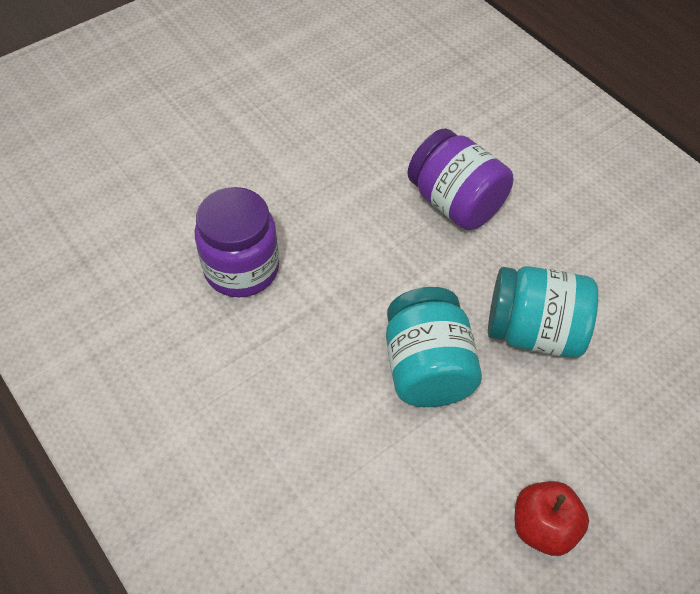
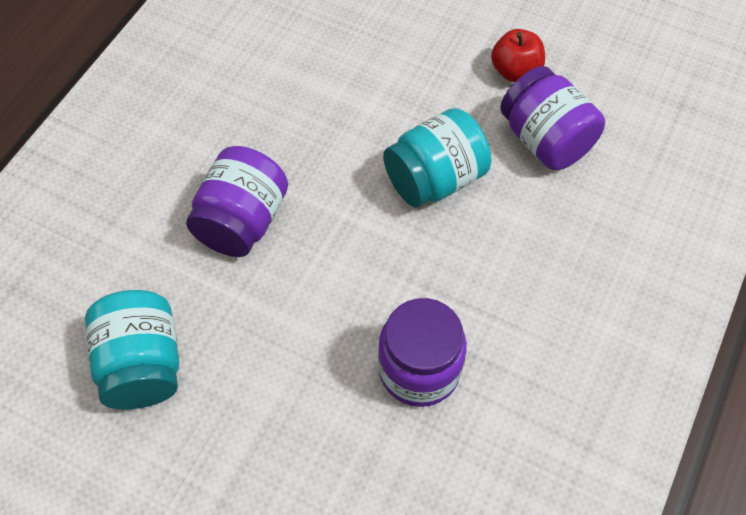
camera: 115 degrees left, 5 degrees up
(426, 504) = (545, 140): none -> purple jar
(533, 331) = (357, 120): turquoise jar -> turquoise jar (143, 364)

